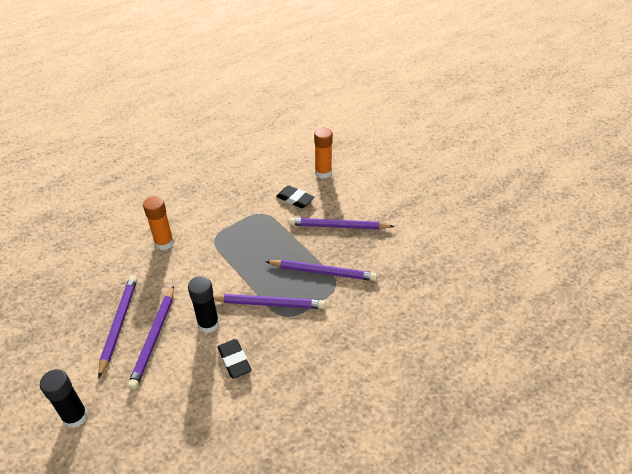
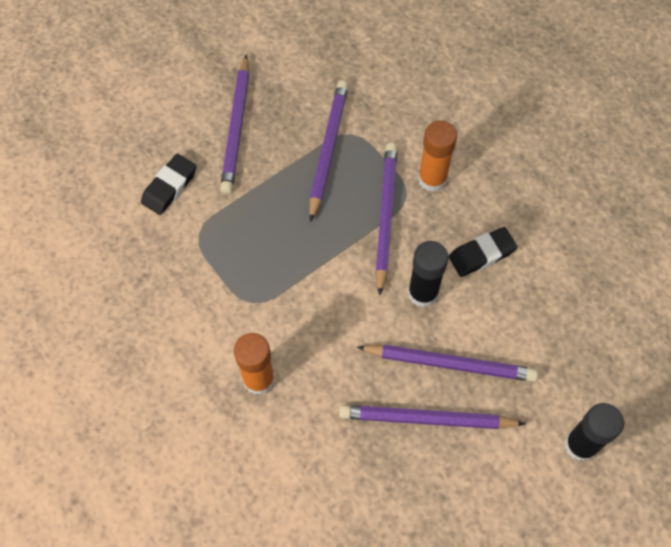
camera: 90 degrees left, 20 degrees up
(323, 173) = (107, 146): orange glue stick -> orange glue stick (432, 179)

